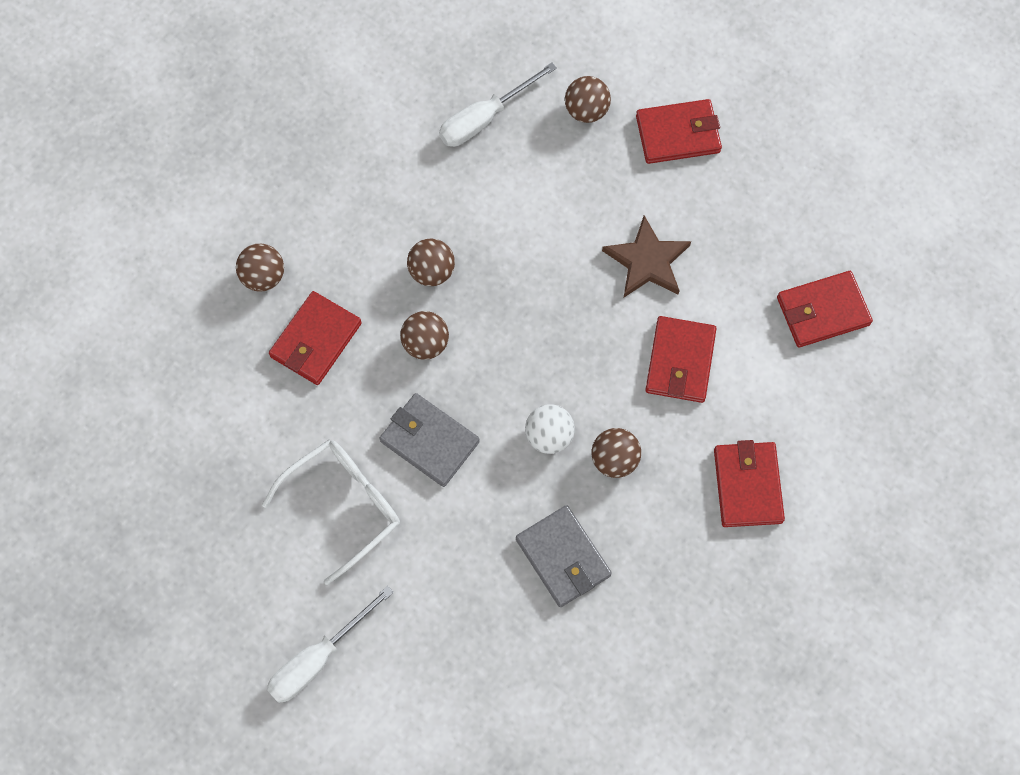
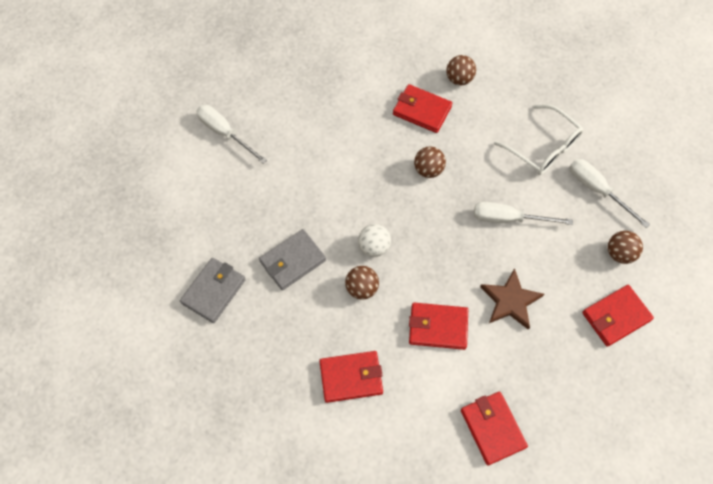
camera: 85 degrees right, 5 degrees down
(344, 506) = (318, 136): white glasses -> white glasses (543, 148)
(429, 441) = (363, 178): grey wallet -> grey wallet (213, 291)
(432, 271) = (478, 169): brown ball -> none
(520, 243) = (508, 218): none -> white screwdriver
(678, 134) = (616, 316): red wallet -> red wallet turned 75 degrees clockwise

